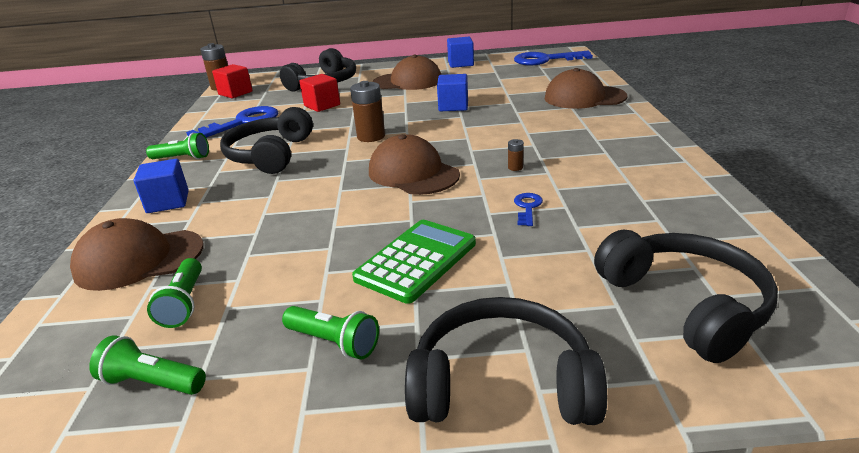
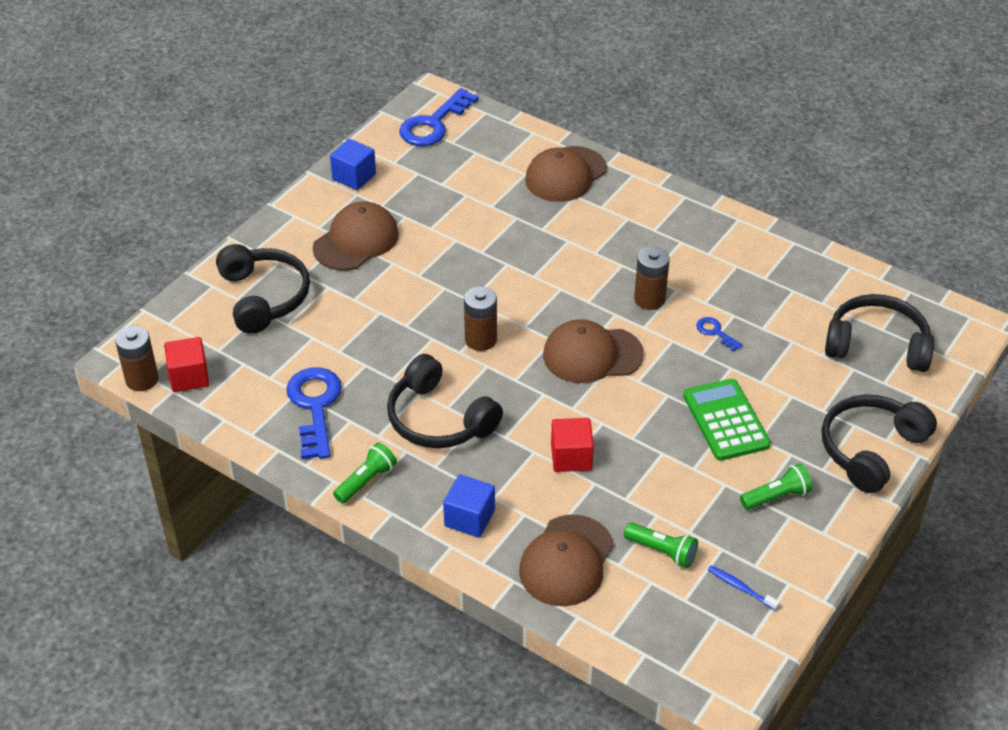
camera: 55 degrees left, 15 degrees up
(152, 382) = (740, 588): green flashlight -> blue toothbrush
(322, 105) = (343, 331): red cube -> red cube (571, 457)
(453, 106) = (475, 254): blue cube -> none
(515, 167) = (649, 299): brown battery -> brown battery, size x2.17

